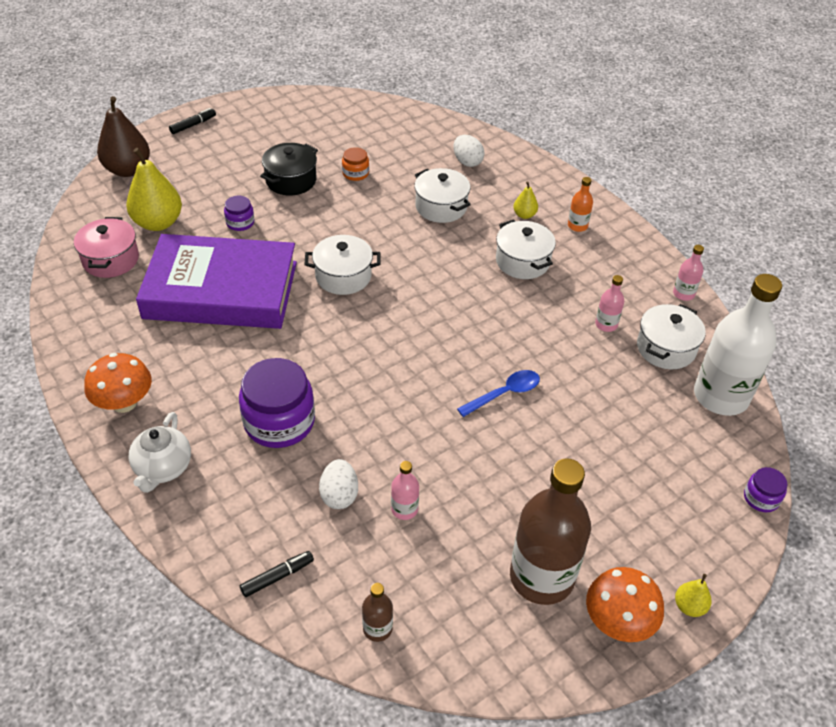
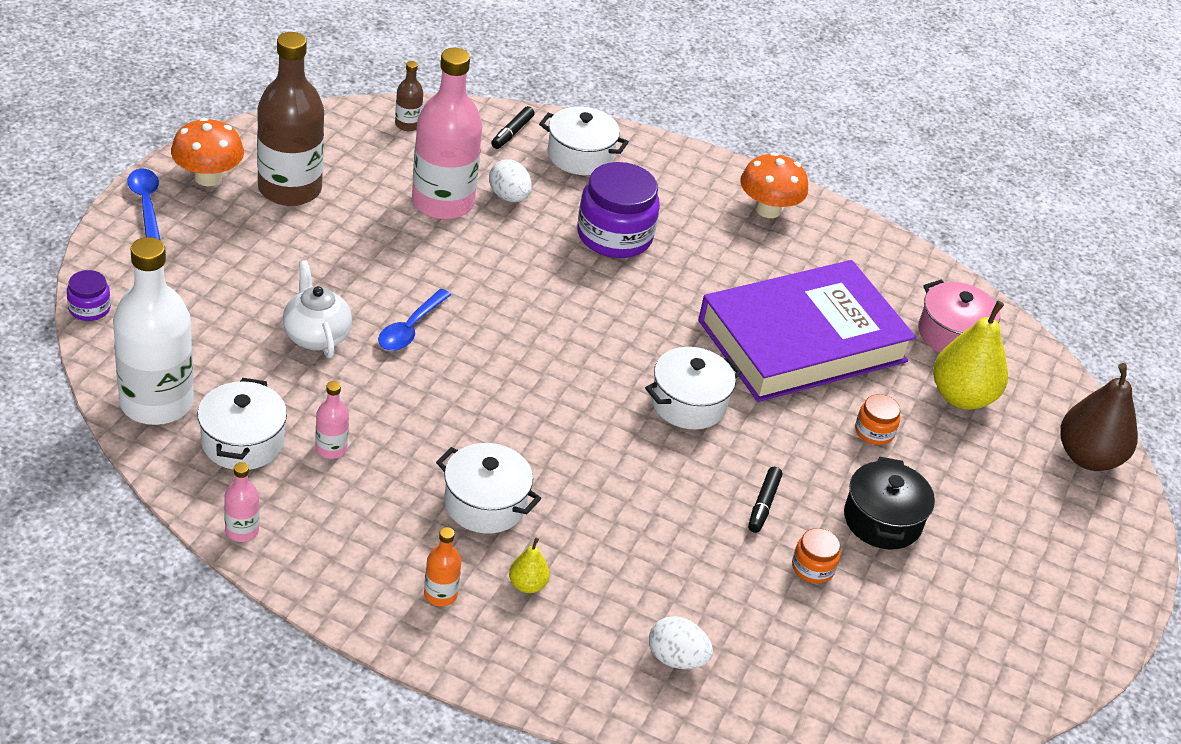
camera: 145 degrees right, 5 degrees down
(163, 468) = (677, 173): white teapot -> white teapot (316, 336)
(193, 125) = (1108, 567): black marker -> black marker (763, 504)
(240, 222) = (874, 431): purple jar -> orange jar
(404, 509) = (443, 202): pink bottle -> pink bottle, size x2.31
(441, 207) = (652, 553): white pot -> white pot (580, 156)
(689, 606) = (146, 203): yellow pear -> blue spoon

